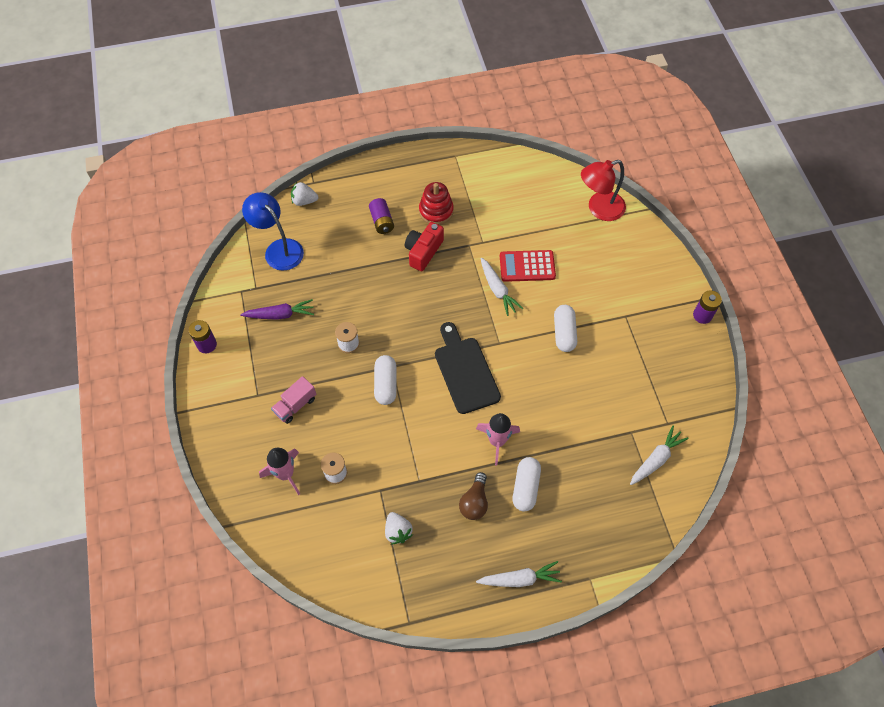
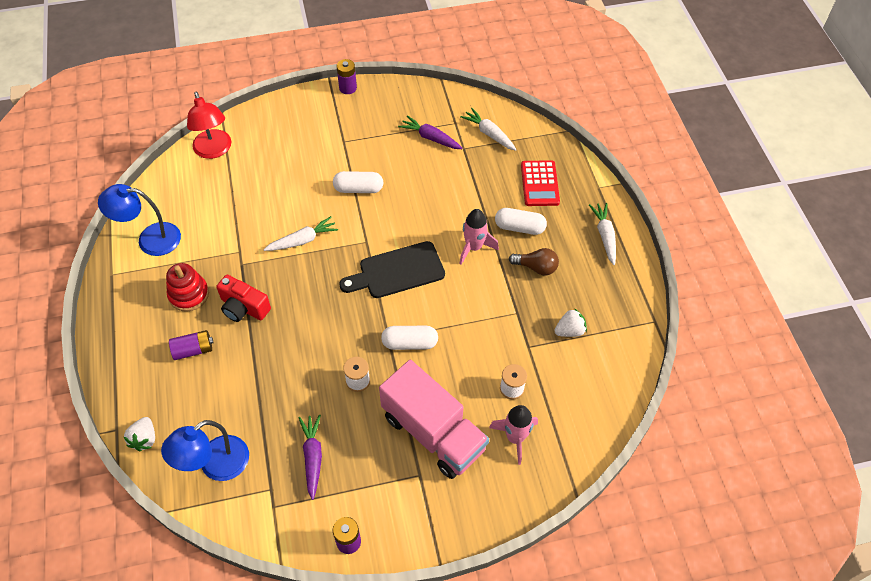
camera: 90 degrees left, 5 degrees down
(295, 405) = (433, 432): pink truck -> pink truck, size x2.19
(492, 176) = (150, 239): none -> blue lamp
(527, 266) = (276, 214): red calculator -> red calculator (539, 184)
(641, 398) = (430, 138): none -> purple carrot

